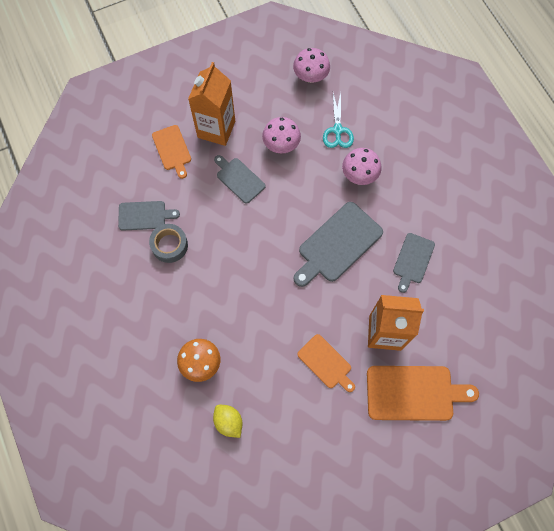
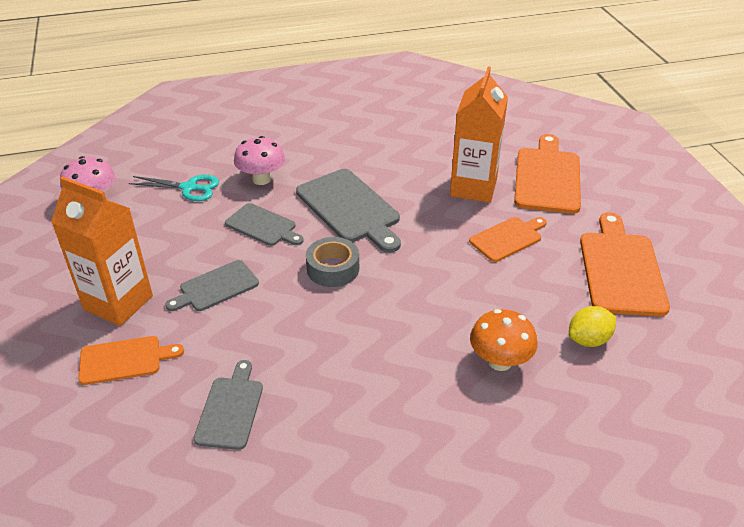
camera: 80 degrees left, 30 degrees down
(169, 245) = (296, 380): grey tape -> grey tape (333, 268)
(281, 145) = (183, 239): pink mushroom -> none
(306, 449) = (620, 269): none -> orange cutting board
(413, 260) = (387, 156): grey cutting board -> grey cutting board (263, 226)

